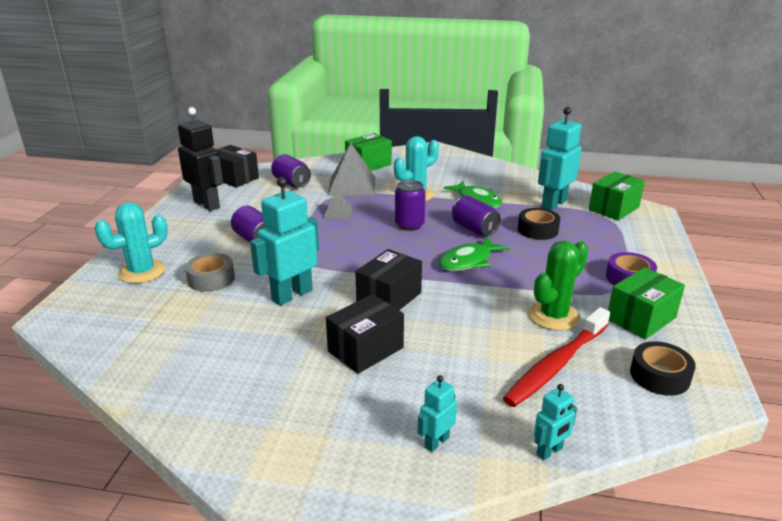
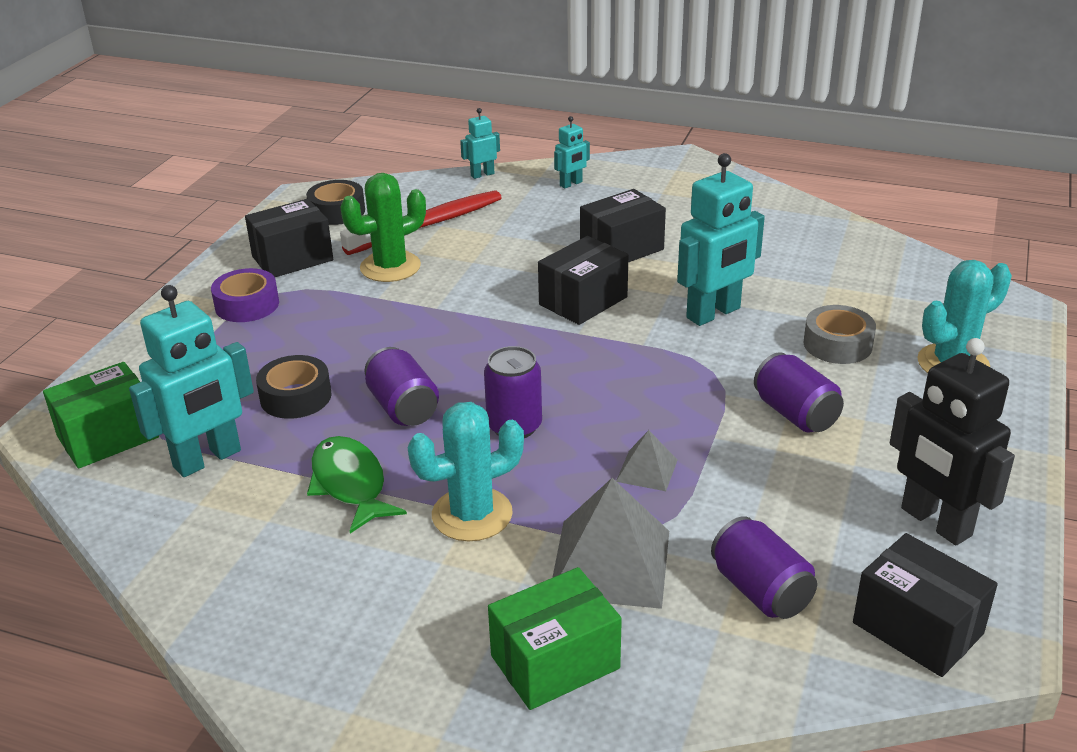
camera: 170 degrees left, 5 degrees up
(468, 261) = (449, 346): green fish -> none
(641, 318) = (292, 258): green box -> black box

